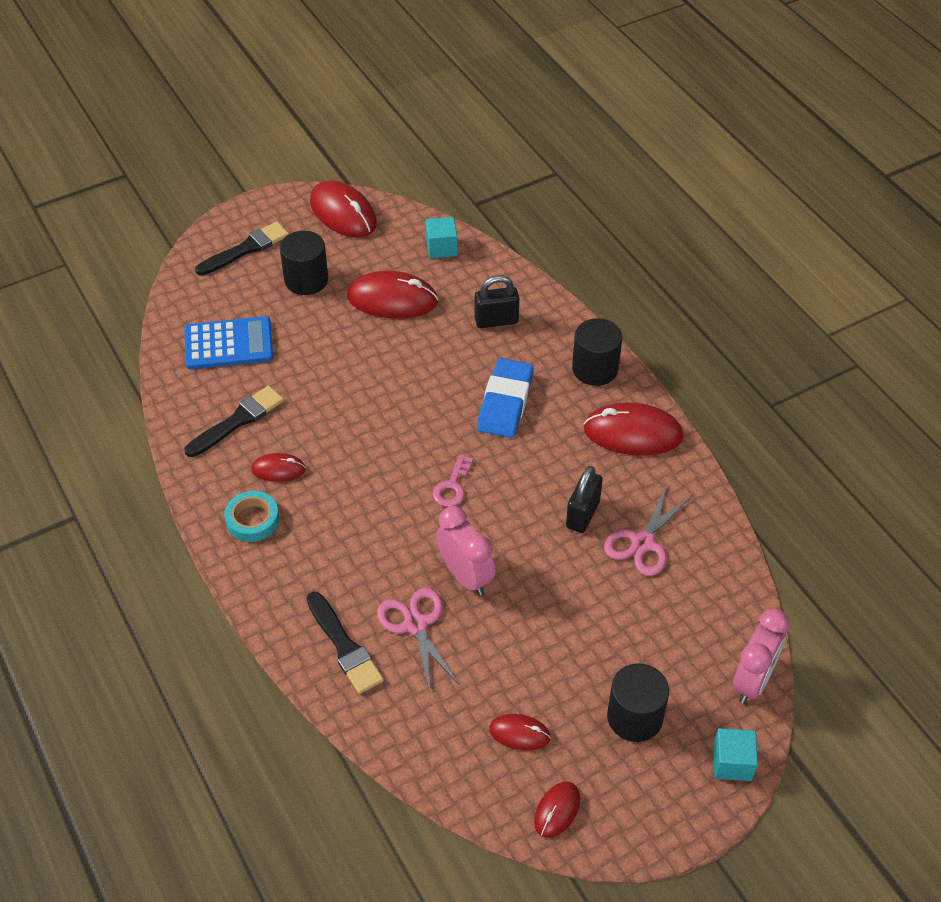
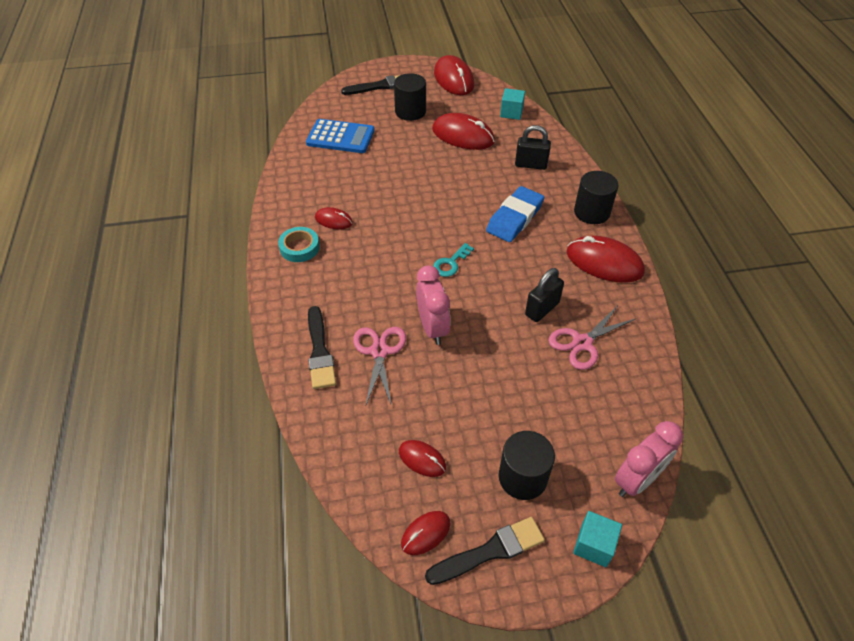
camera: 20 degrees right, 0 degrees up
(238, 421) = (322, 184): black brush -> black brush (490, 551)
(452, 486) = (450, 263): pink key -> turquoise key

